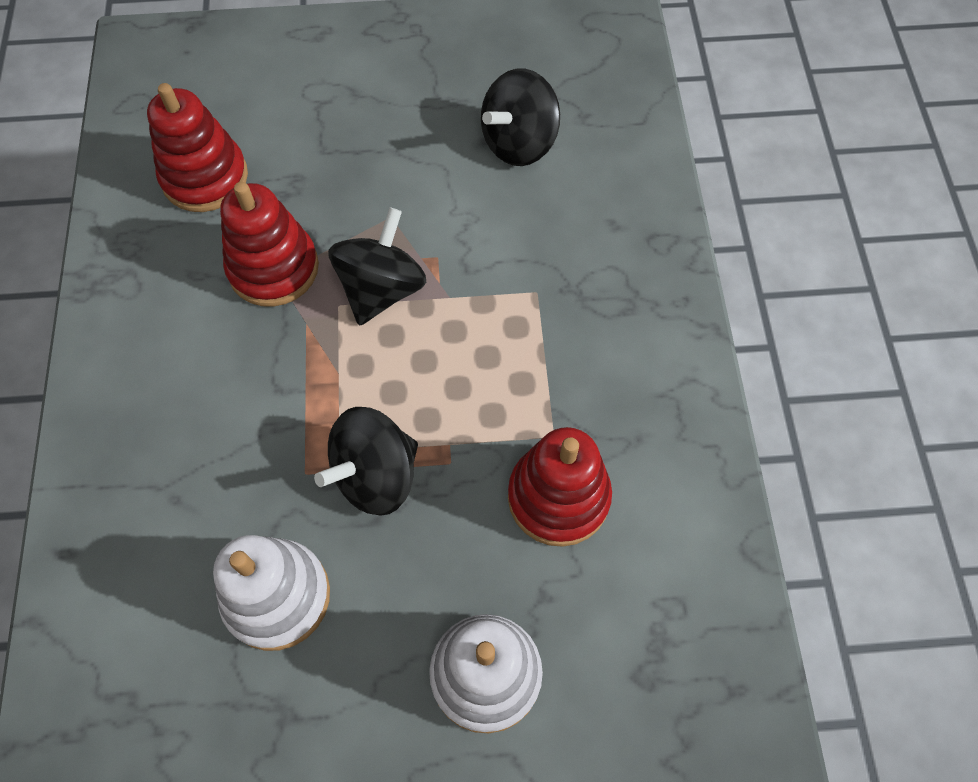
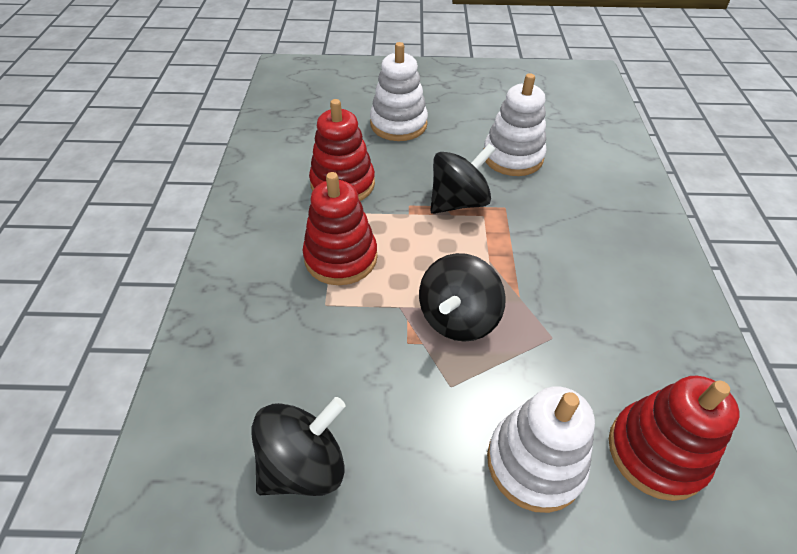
camera: 175 degrees left, 15 degrees down
(273, 268) = (557, 345): red stacking toy -> red stacking toy (341, 257)
(317, 161) = (535, 462): none -> white stacking toy

